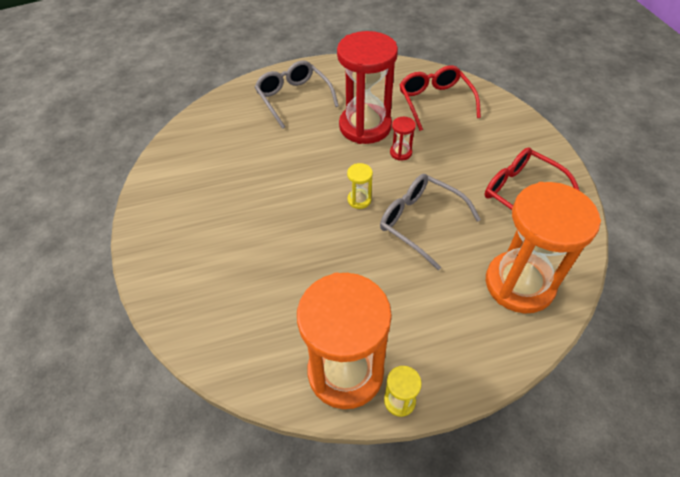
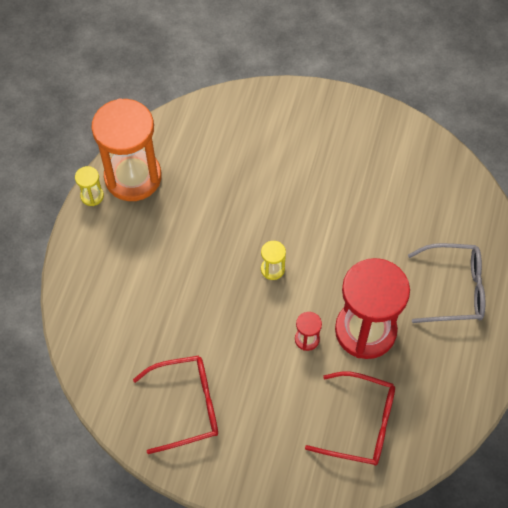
camera: 120 degrees right, 10 degrees up
(420, 222) = (216, 300): grey glasses -> none
(519, 284) = (110, 330): orange hourglass -> none

